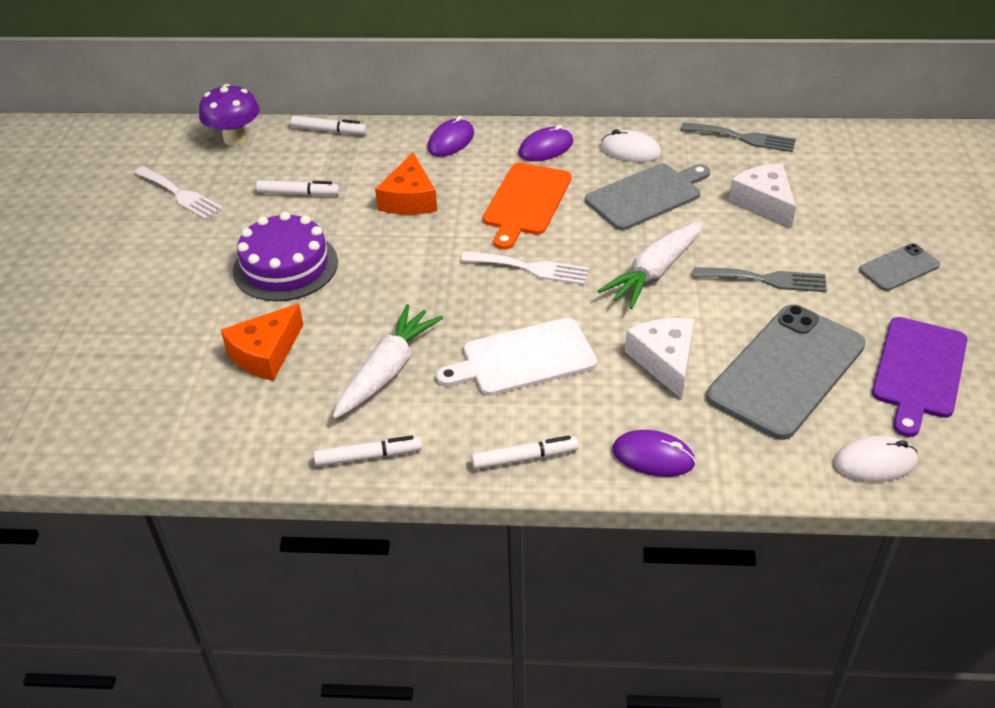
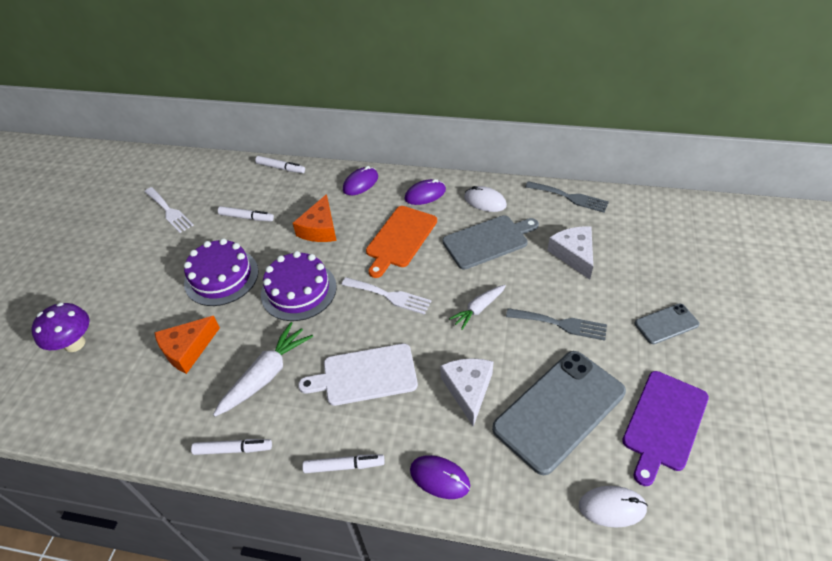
camera: 10 degrees right, 5 degrees up
(235, 139) = (217, 169): purple mushroom -> purple mushroom (75, 343)
(402, 273) = (298, 290): none -> purple cake
(654, 273) = (478, 309): white carrot -> white carrot, size x0.62

